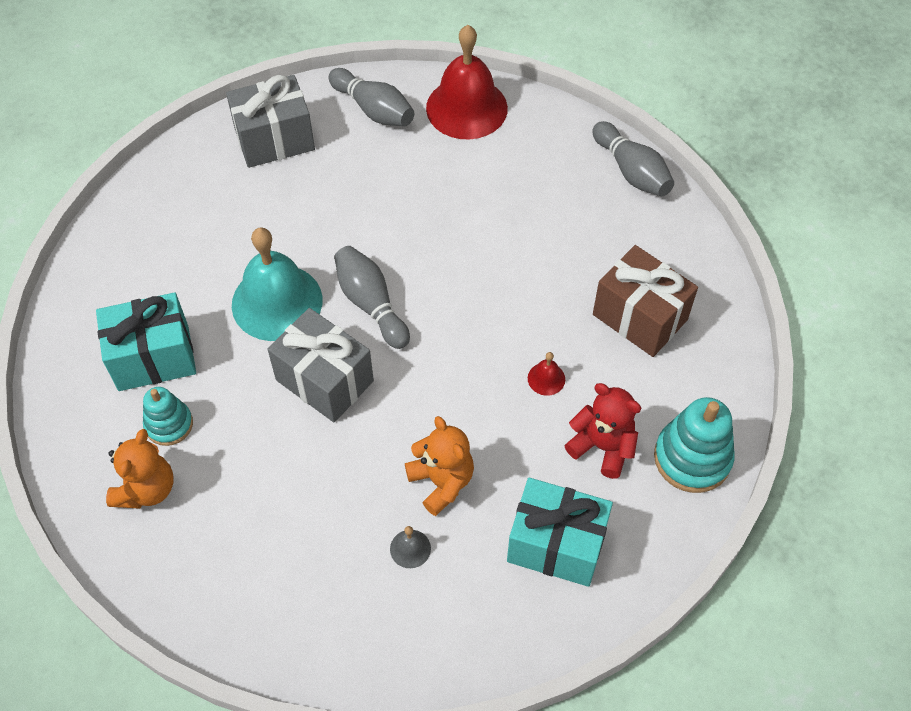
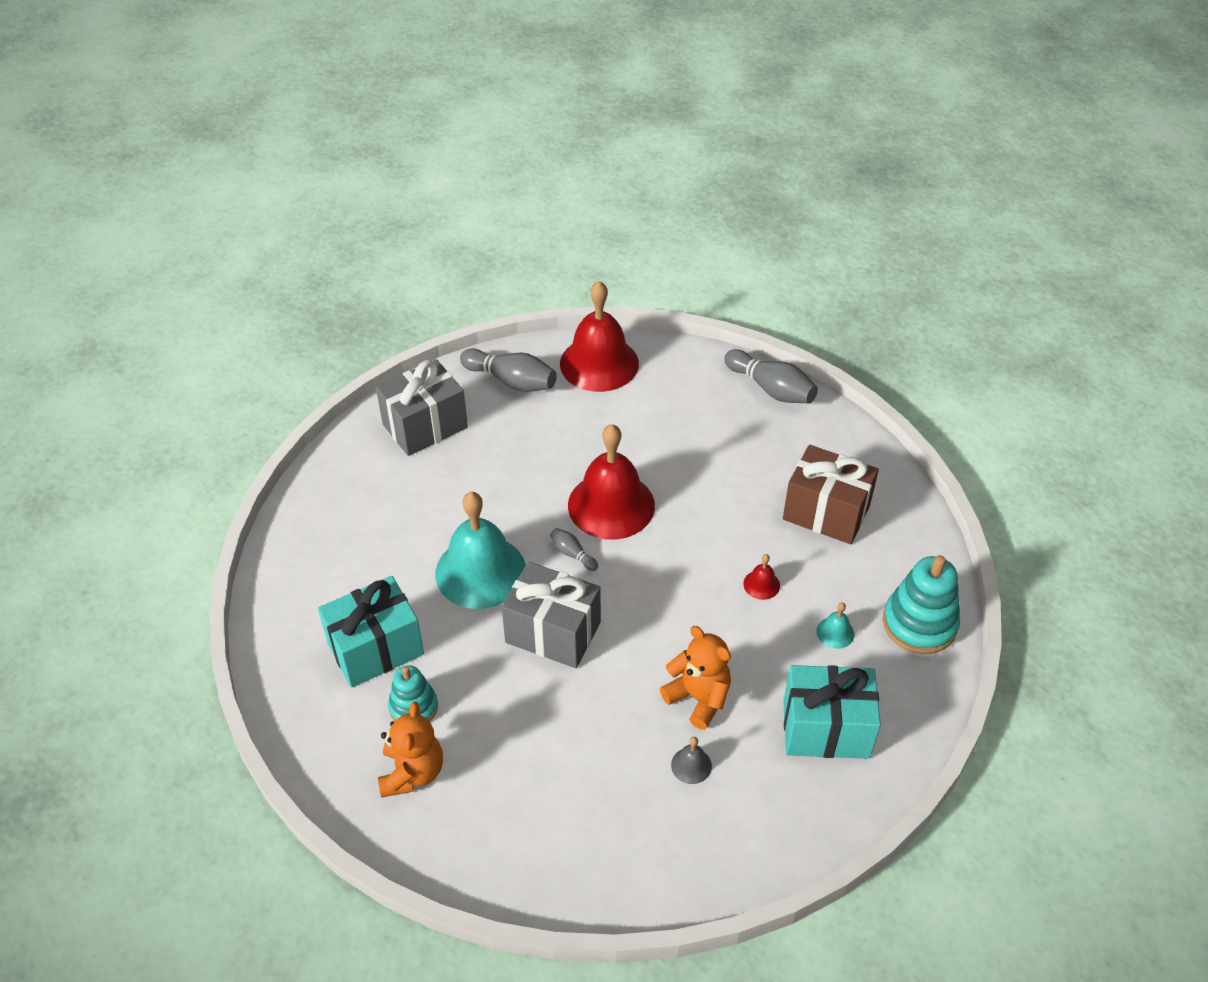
camera: 15 degrees left, 10 degrees down
(371, 304) = (572, 554): grey bowling pin -> grey bowling pin, size x0.50
(426, 261) = (611, 505): none -> red bell
(602, 446) = (835, 632): red teddy bear -> turquoise bell

